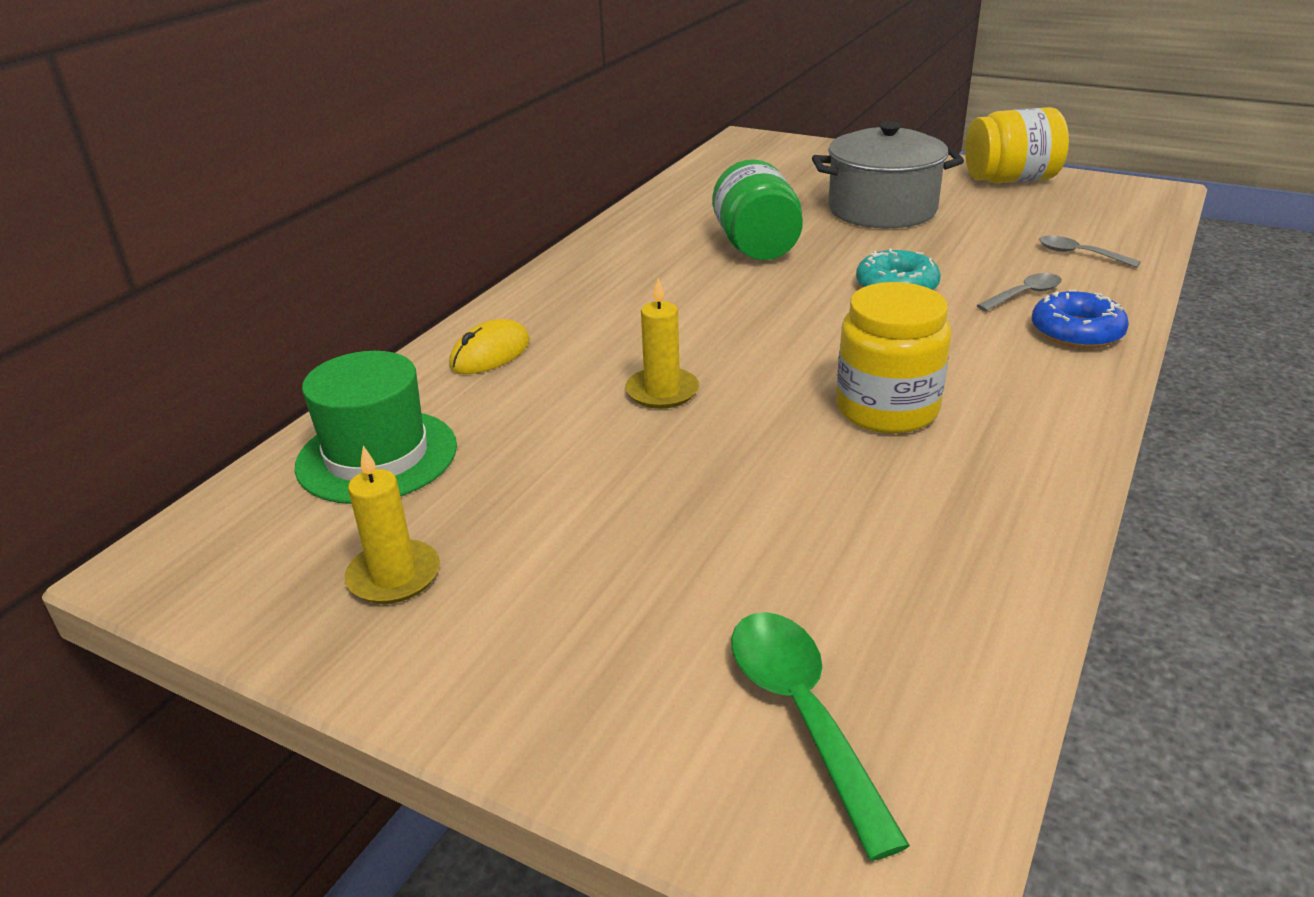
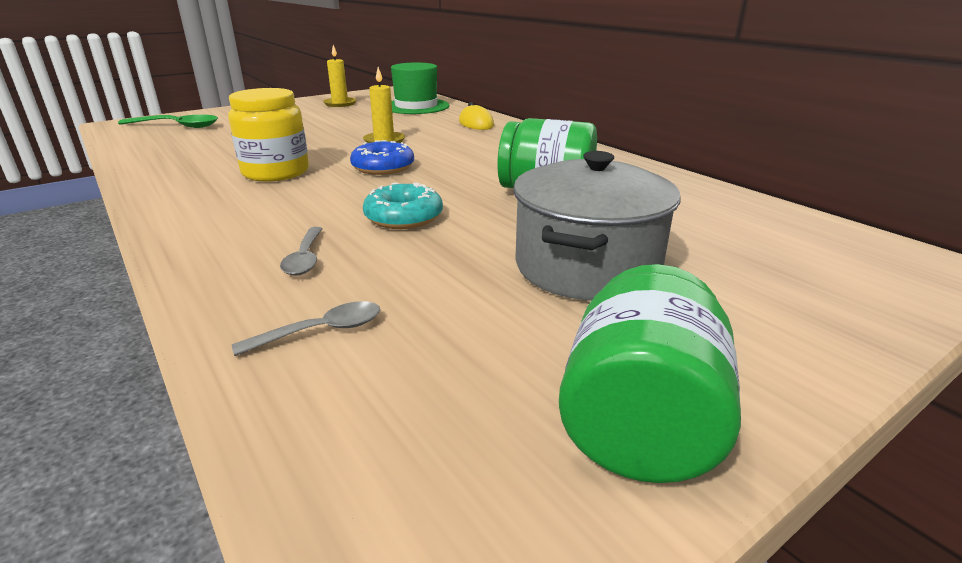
camera: 115 degrees right, 5 degrees down
(1010, 180) = (640, 423): yellow jar -> green jar
(1076, 332) = (220, 251): blue donut -> blue donut (383, 167)

